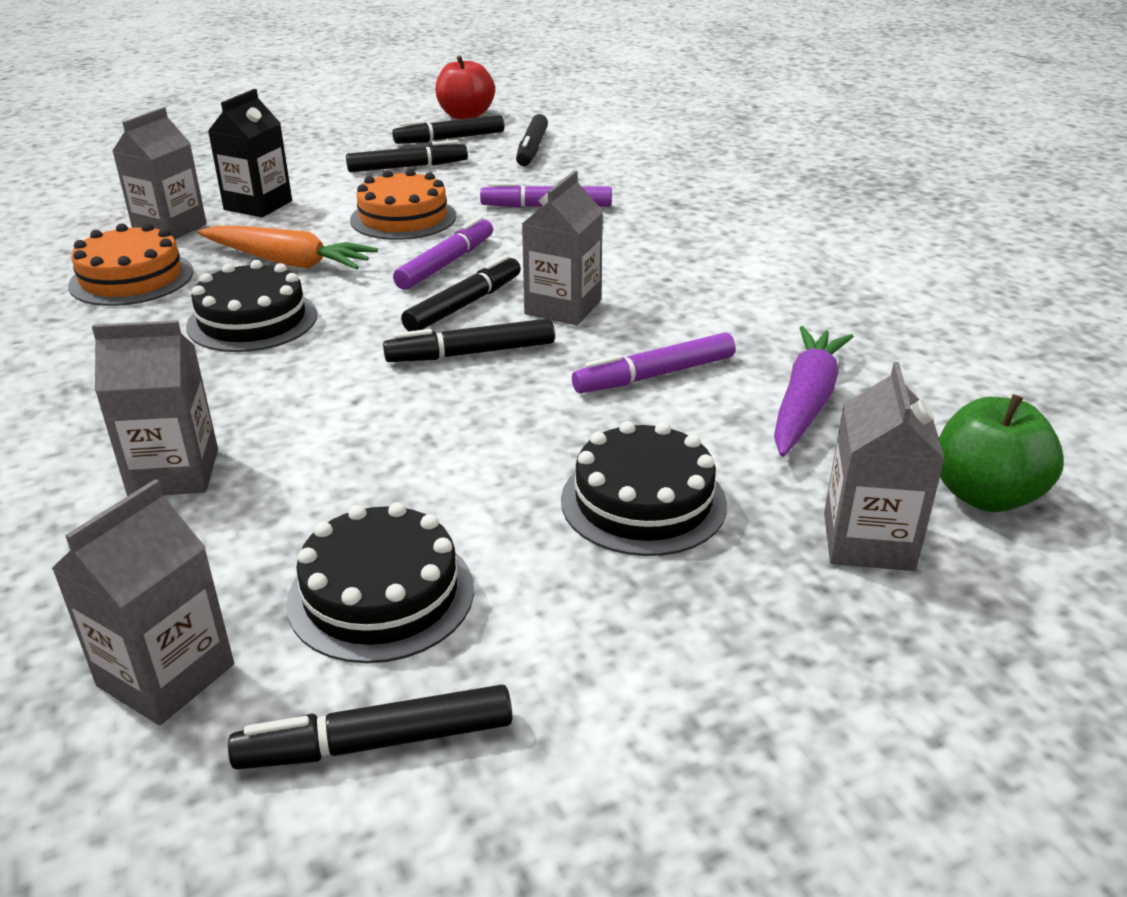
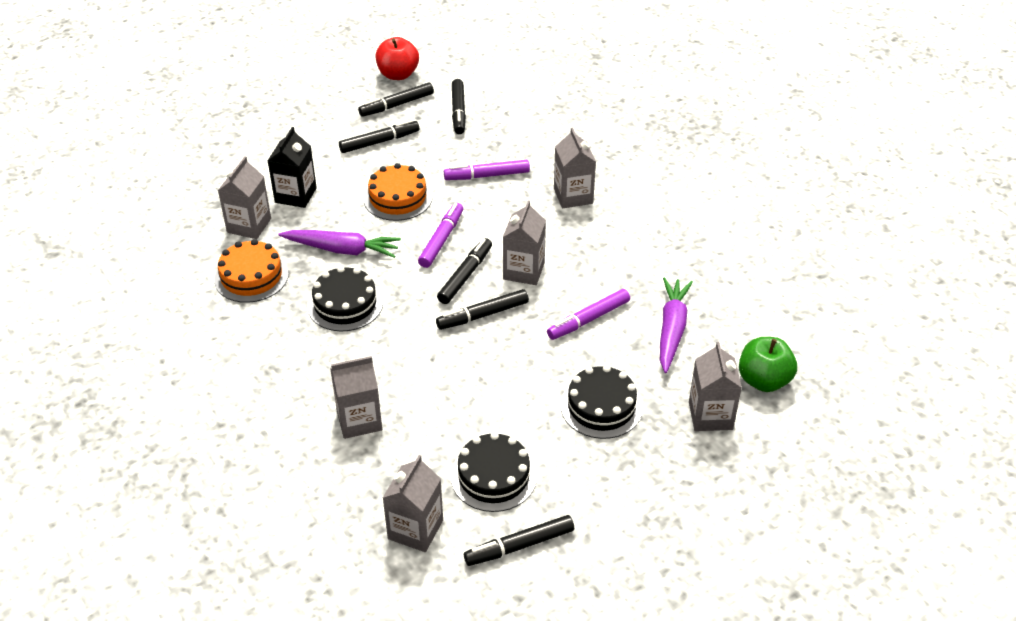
camera: 10 degrees left, 10 degrees up
(288, 262) = (342, 250): orange carrot -> purple carrot
(671, 235) = (573, 196): none -> grey carton

